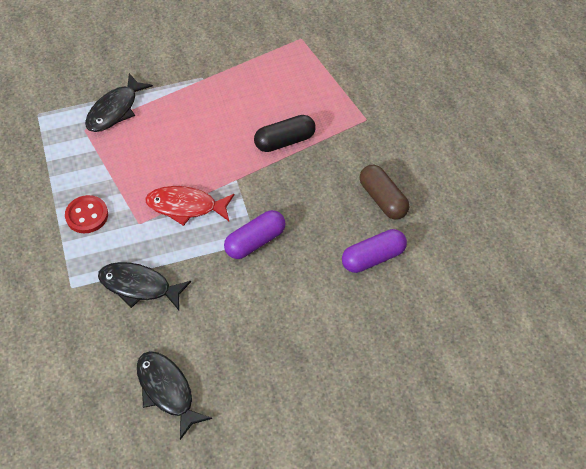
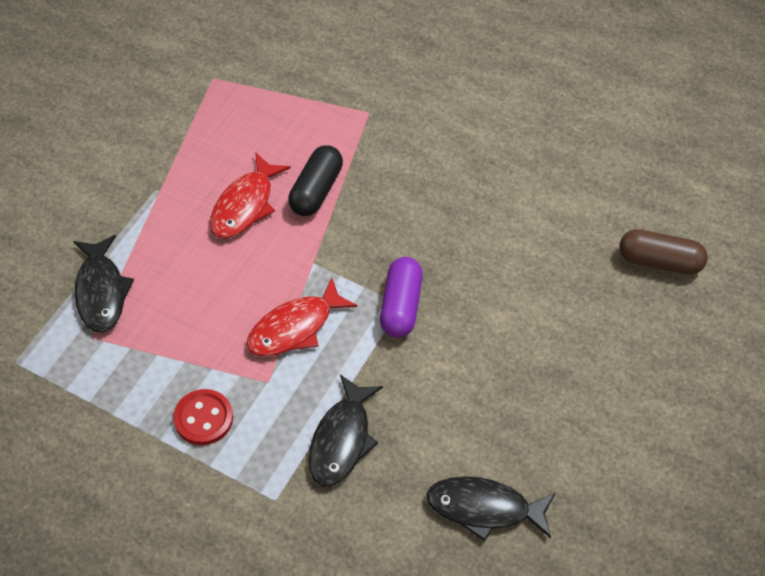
camera: 45 degrees left, 0 degrees up
(139, 286) = (342, 439): black fish -> black fish turned 45 degrees counterclockwise
(237, 120) = (245, 205): none -> red fish
(373, 258) = (521, 234): purple capsule -> none
(382, 199) = (468, 175): brown capsule -> brown capsule (660, 261)

